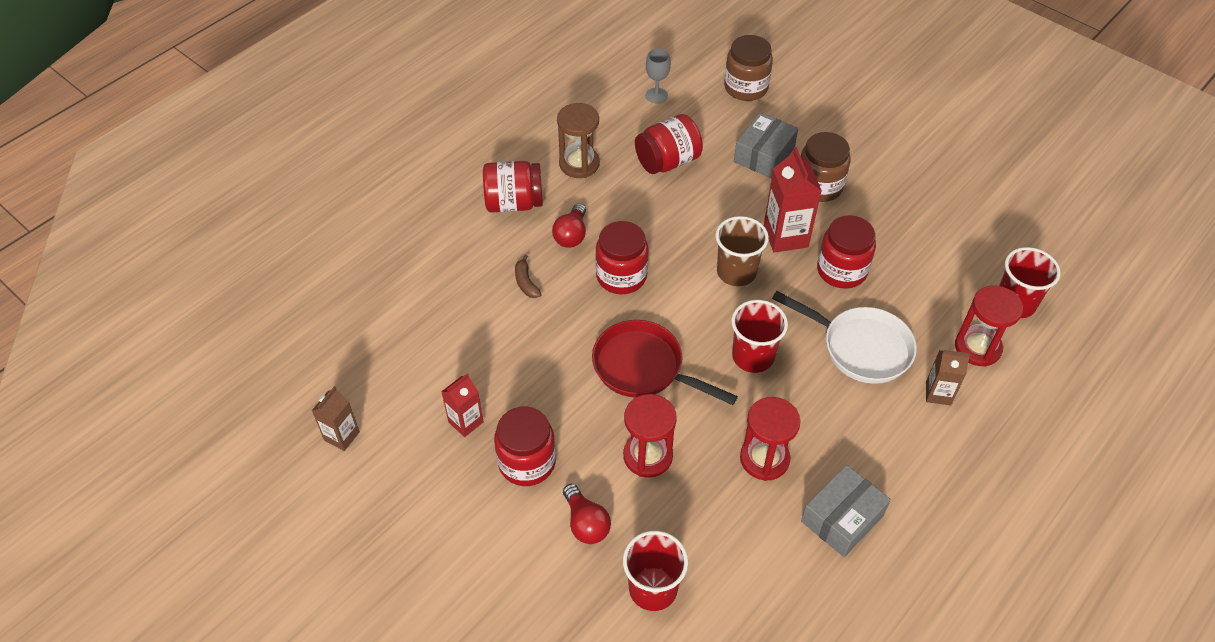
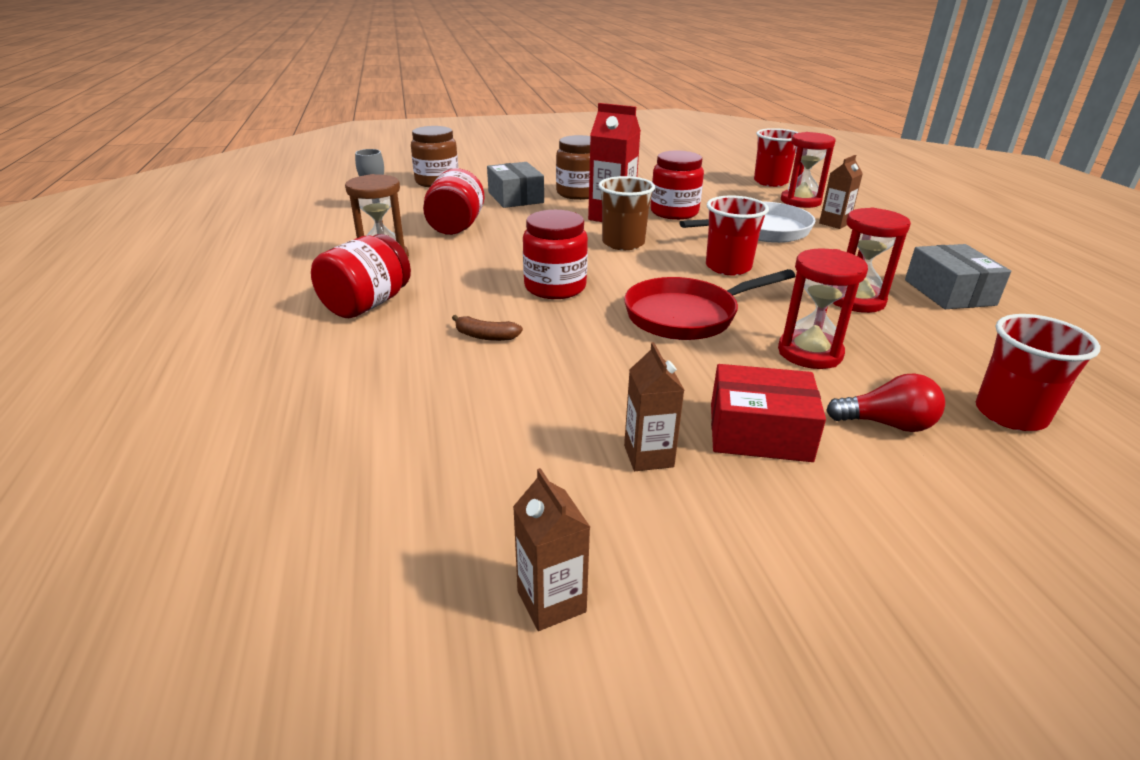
camera: 55 degrees left, 20 degrees down
(465, 422) = (648, 456): red carton -> brown carton
(527, 462) = (759, 432): red jar -> red box
(571, 235) = (463, 292): red light bulb -> none

